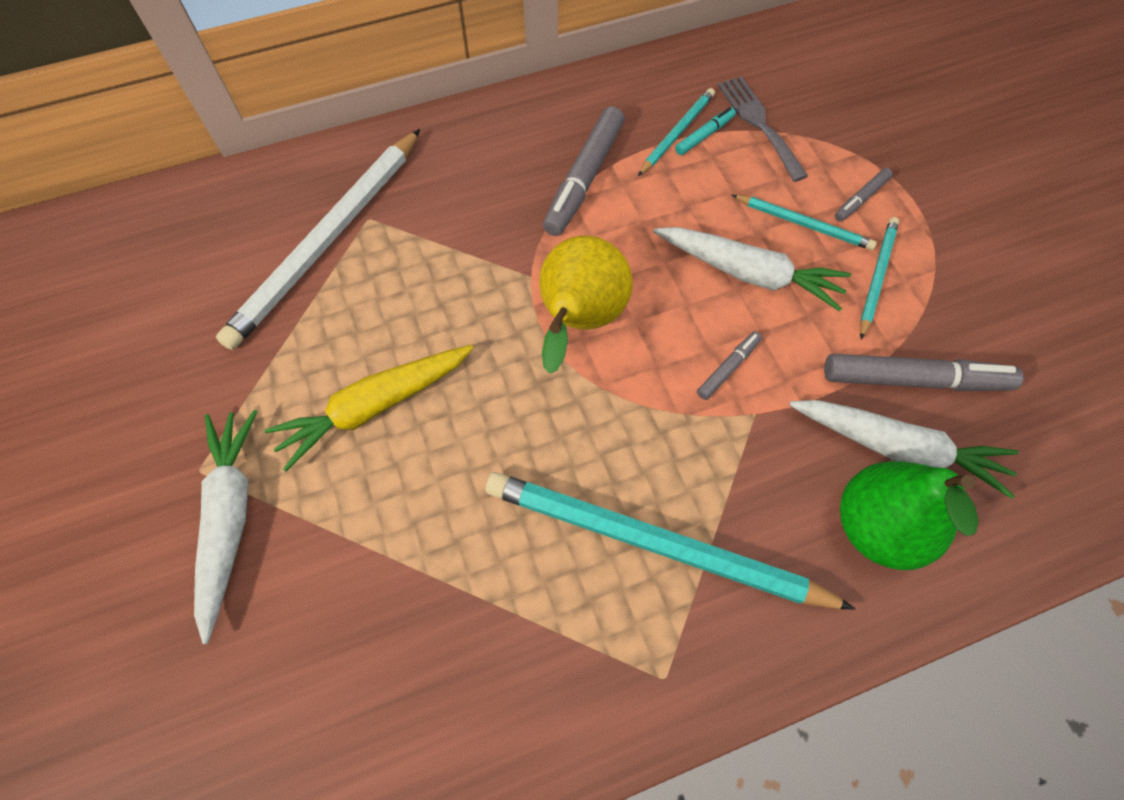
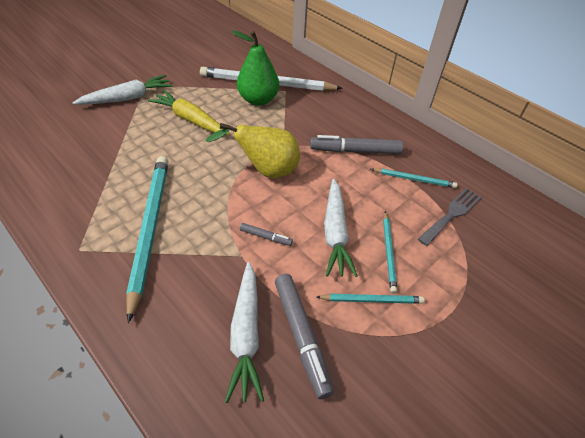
camera: 65 degrees right, 15 degrees down
(704, 135) = (422, 191): turquoise marker -> none
(860, 199) = (430, 279): grey marker -> none
(877, 526) = (187, 332): green pear -> green pear (258, 100)

